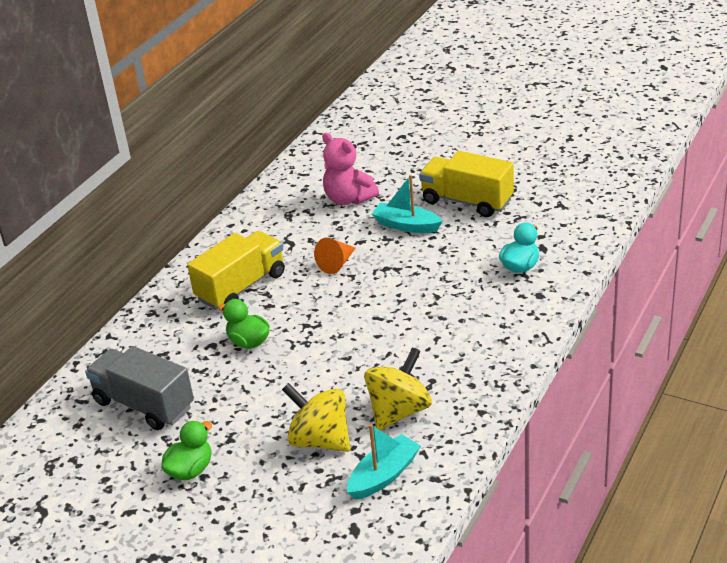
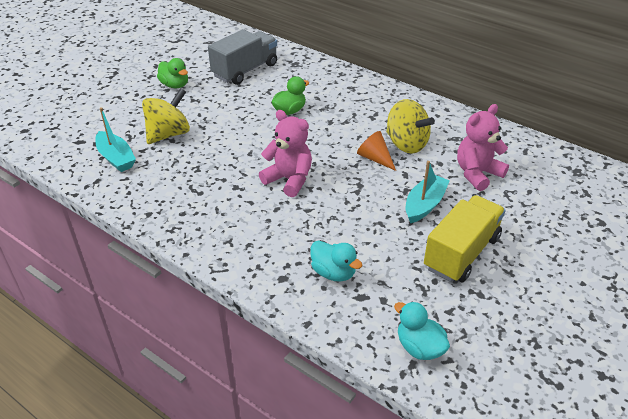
camera: 95 degrees right, 5 degrees up
(241, 287) = (358, 110): yellow truck -> none
(390, 317) = (289, 180): none -> pink teddy bear
(399, 411) = (175, 172): yellow spinning top -> yellow spinning top (406, 144)
(583, 214) = (419, 347): none -> turquoise duck

